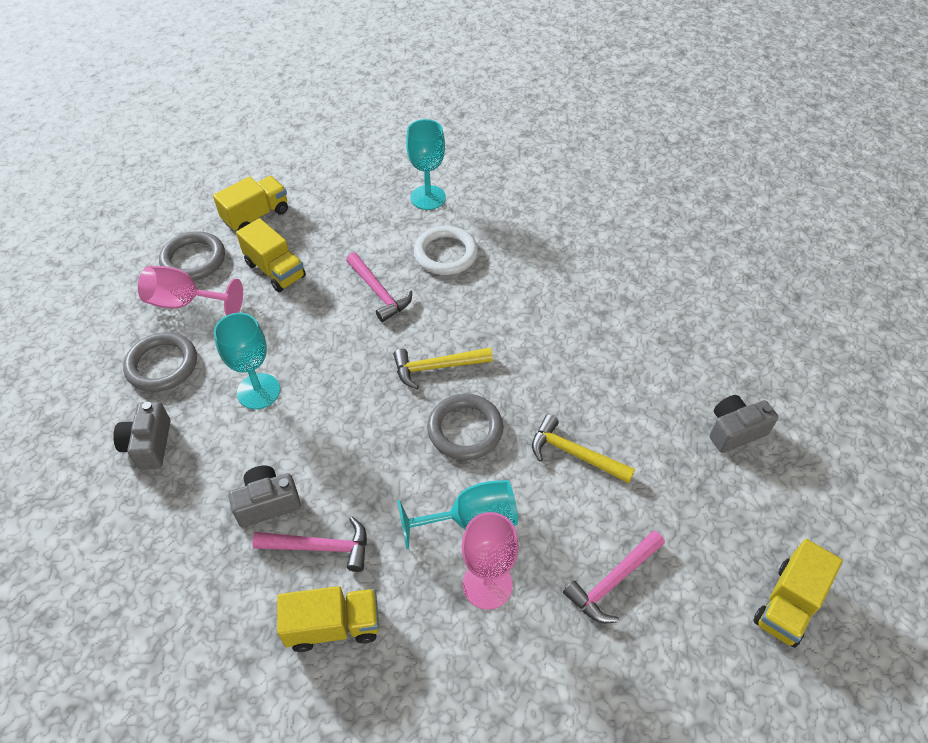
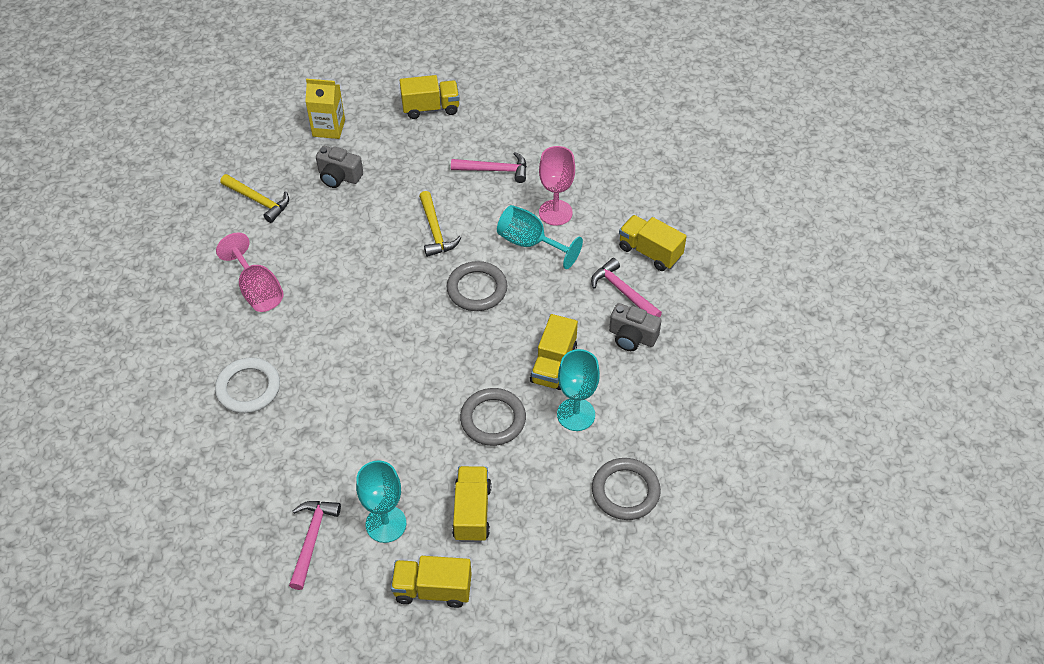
camera: 135 degrees left, 0 degrees up
(149, 444) = (677, 432): grey camera -> none
(185, 303) = (566, 538): pink goblet -> pink goblet (257, 290)
(193, 259) = (525, 582): grey ring -> grey ring (493, 419)
(319, 417) = (553, 365): none -> yellow truck
(379, 292) = (420, 425): pink hammer -> pink hammer (312, 539)
(428, 197) = (282, 484): turquoise goblet -> turquoise goblet (386, 524)
(437, 367) = (447, 338): yellow hammer -> yellow hammer (258, 201)
(445, 254) = (337, 418): white ring -> white ring (248, 388)
(829, 475) = (328, 128): none -> yellow carton

